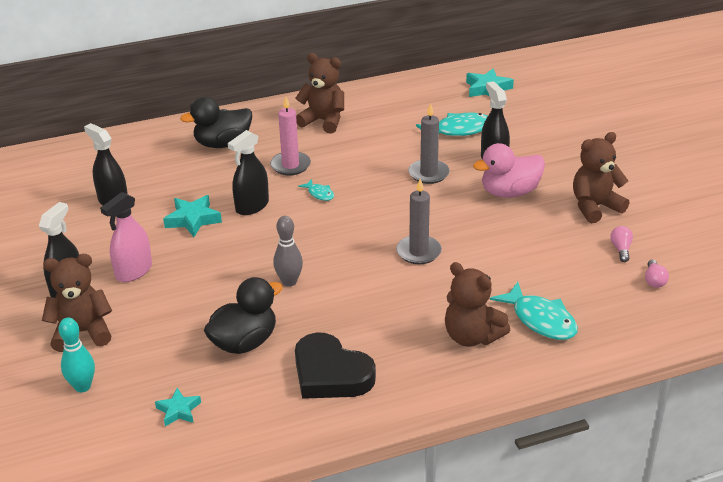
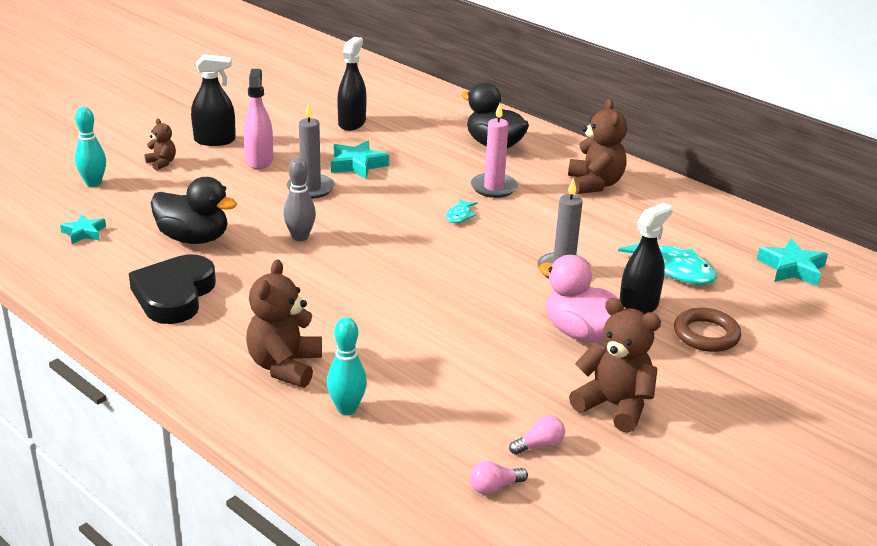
camera: 60 degrees right, 5 degrees down
(82, 332) = (162, 163): brown teddy bear -> brown teddy bear, size x0.53
(134, 271) = (259, 160): pink spray bottle -> pink spray bottle turned 75 degrees clockwise
(252, 206) = (405, 187): black spray bottle -> none
(418, 252) = (409, 298): grey candle -> grey candle (310, 188)
(540, 146) = (706, 335): none -> brown ring
(540, 320) = (347, 408): turquoise fish -> turquoise bowling pin

